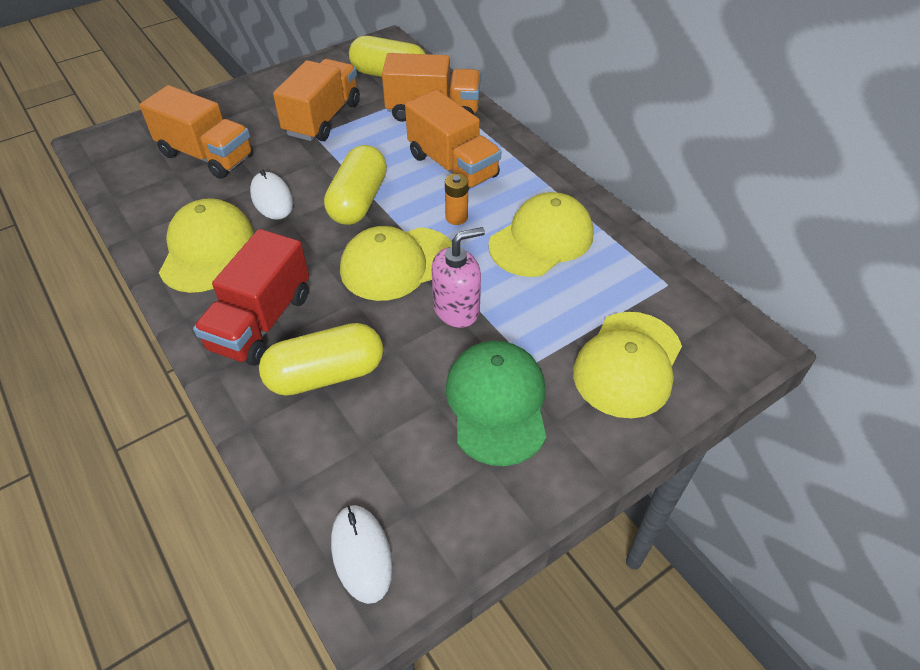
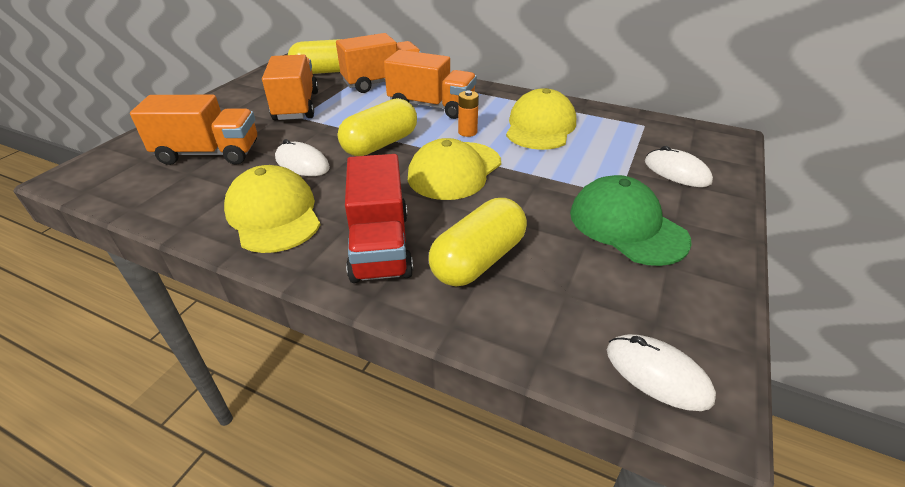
camera: 30 degrees left, 10 degrees down
(358, 201) = (380, 144): yellow capsule -> yellow capsule turned 60 degrees clockwise
(456, 309) = (530, 182): pink soap dispenser -> none
(628, 364) = (676, 172): yellow cap -> white mouse

